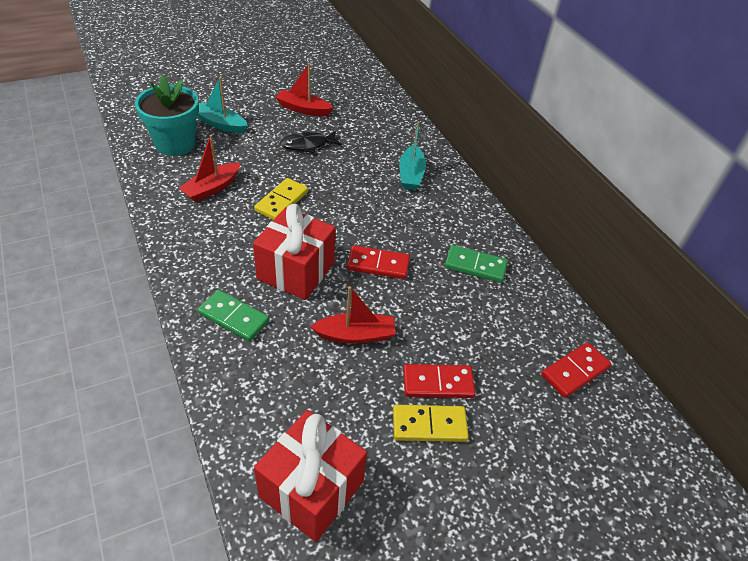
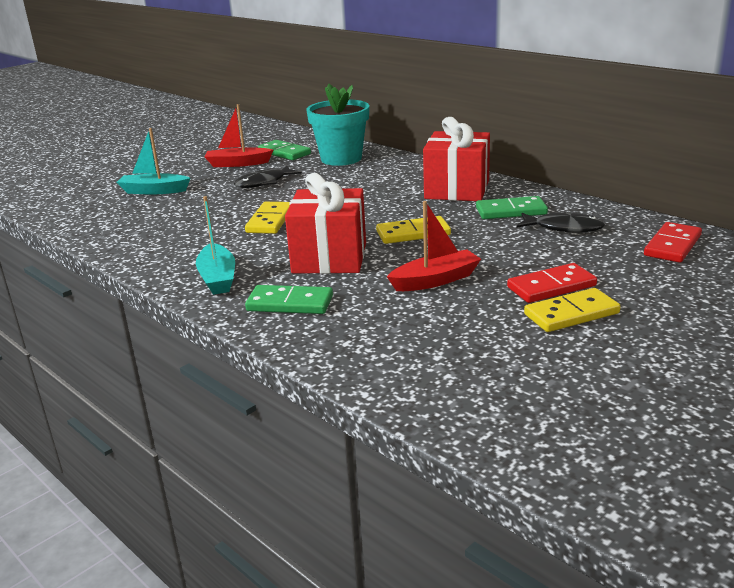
camera: 15 degrees left, 20 degrees down
(175, 144) = (112, 213): turquoise flower pot -> turquoise flower pot (341, 159)
(212, 188) = (183, 230): red boat -> none
(311, 489) = (494, 389): red gift -> red gift (457, 190)
(348, 107) = (284, 153): none -> green domino
(378, 264) = (413, 233): red domino -> yellow domino
(411, 174) = (390, 176): turquoise boat -> turquoise boat (218, 278)
(502, 308) = (564, 228): none -> black fish

